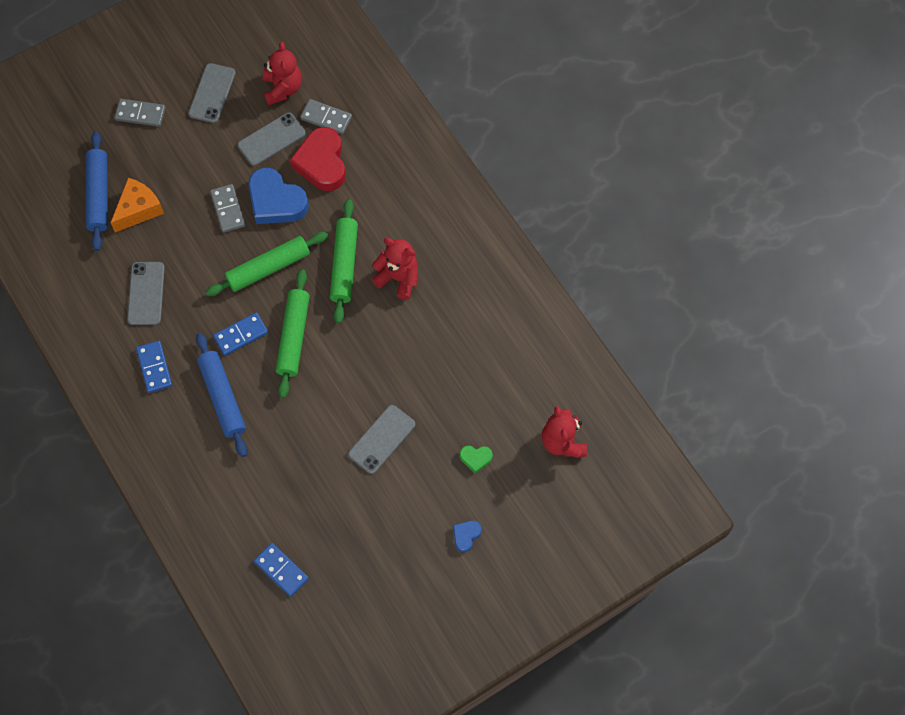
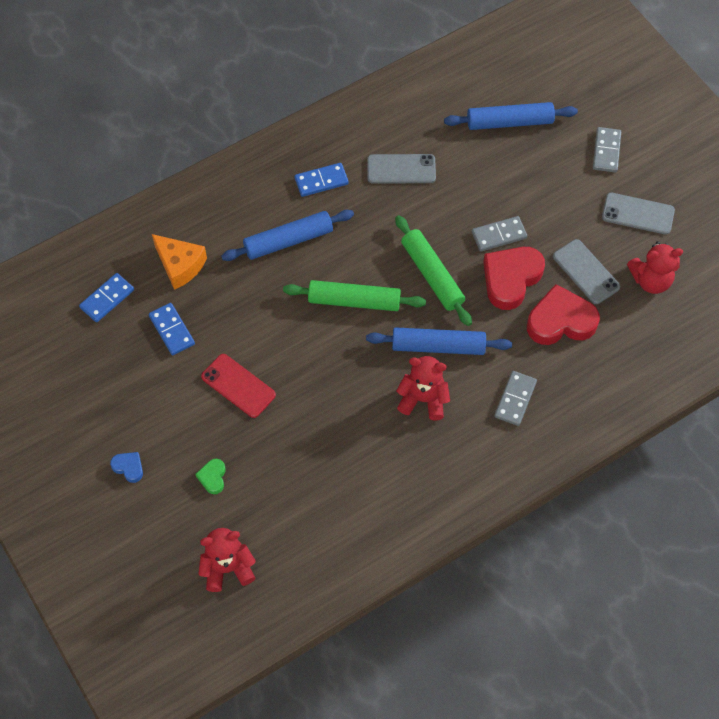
camera: 90 degrees right, 5 degrees down
(138, 209) = (495, 157): orange cheese -> orange cheese (180, 265)
(241, 335) = (356, 253): blue domino -> blue domino (172, 330)
(276, 201) = (511, 279): blue heart -> red heart
(326, 118) = (617, 324): grey domino -> grey domino (515, 399)
(344, 264) = (438, 346): green rolling pin -> blue rolling pin
(382, 439) = (238, 386): grey phone -> red phone
(398, 278) = (423, 399): red teddy bear -> red teddy bear turned 105 degrees counterclockwise

